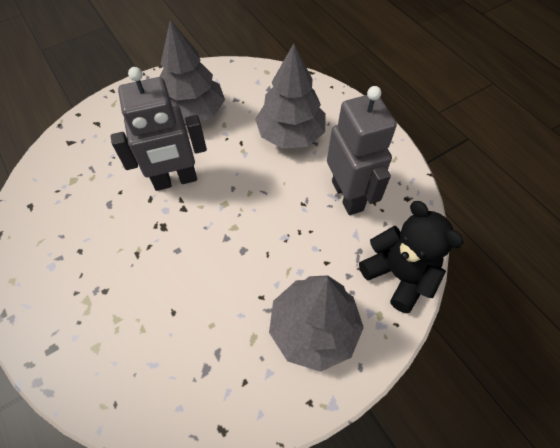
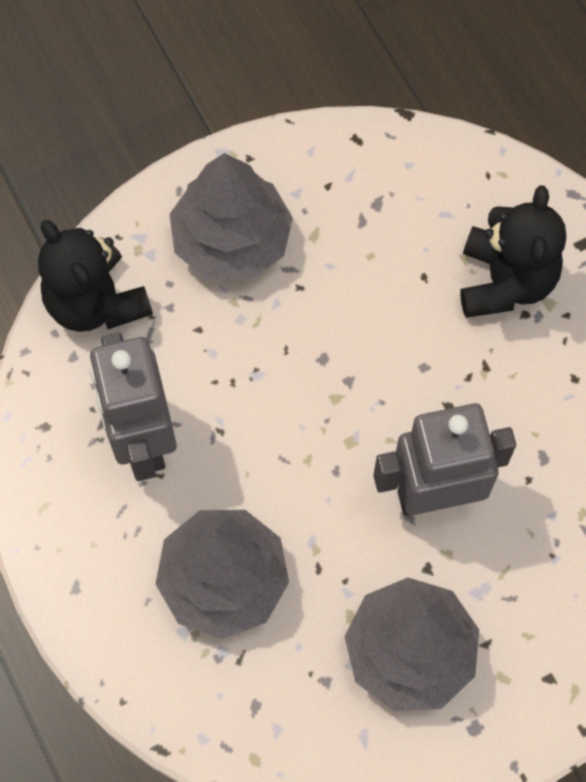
camera: 175 degrees left, 10 degrees up
(114, 314) = (505, 281): none -> black teddy bear

